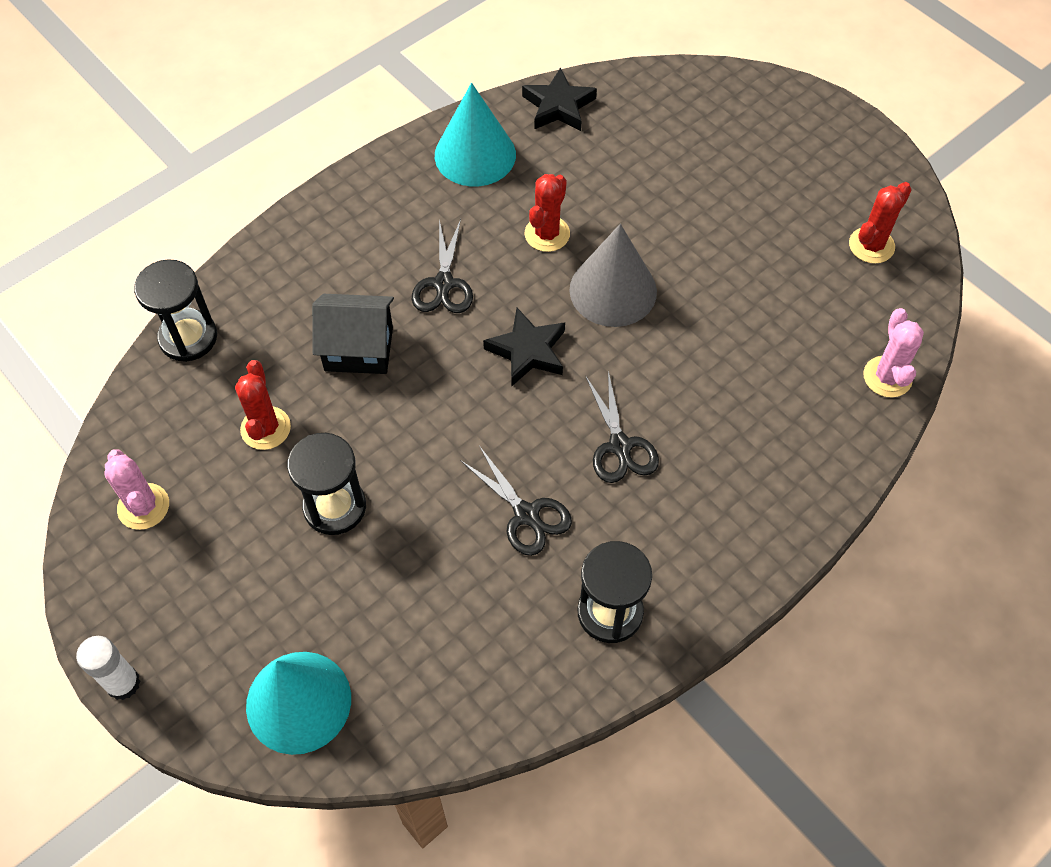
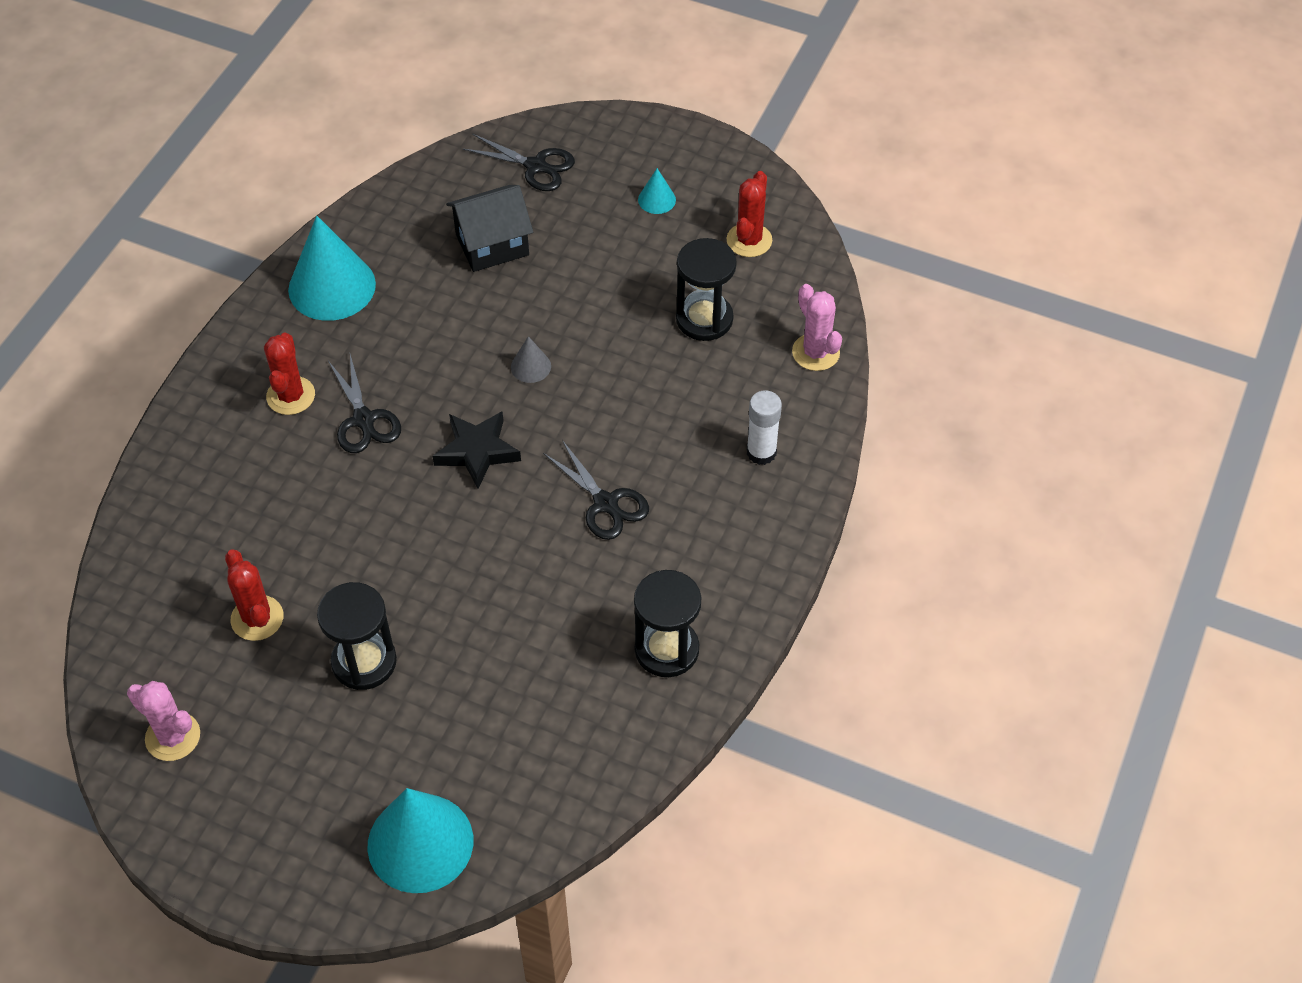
camera: 25 degrees left, 5 degrees down
(123, 683) = (241, 898): white glue stick -> white glue stick (761, 452)
(188, 337) = (130, 565): black hourglass -> black hourglass (704, 319)
(359, 349) = (311, 511): black house -> black house (492, 245)
(526, 514) = (549, 596): black scissors -> black scissors (535, 166)
(547, 234) = (441, 337): red cactus -> red cactus (291, 396)
(558, 106) = (392, 211): black star -> none
(613, 290) = (531, 366): grey cone -> grey cone, size x0.45
(801, 177) = (657, 199): none -> turquoise cone

